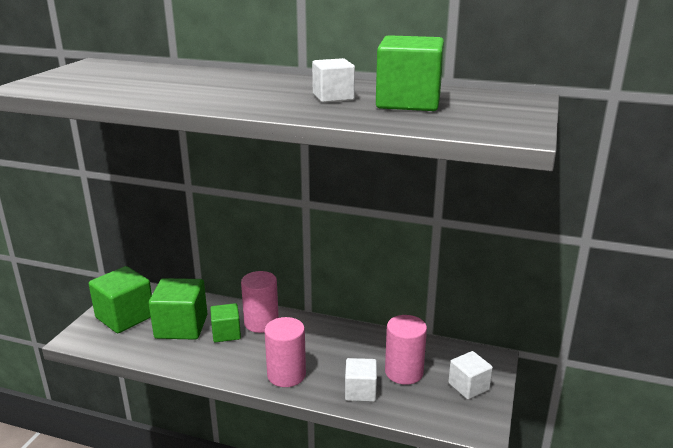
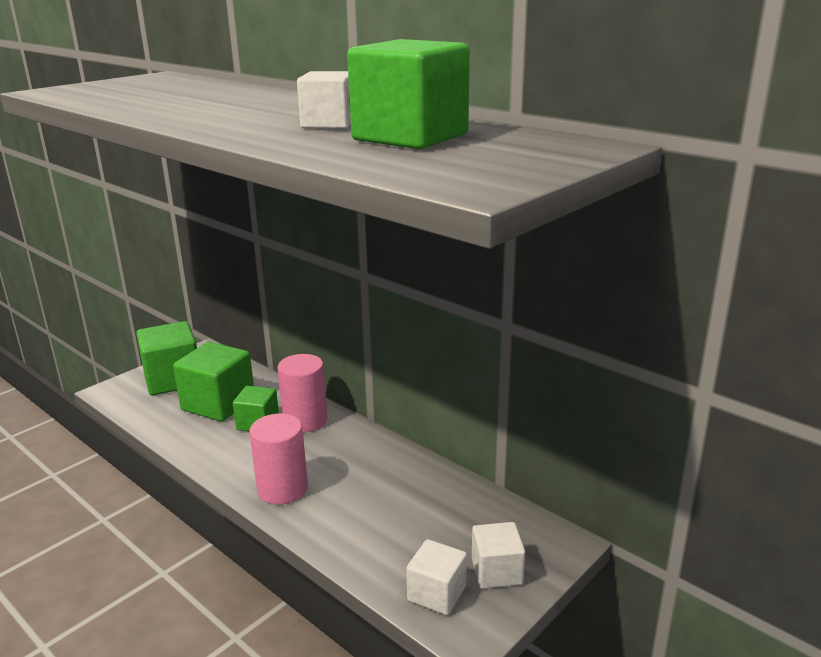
camera: 25 degrees right, 0 degrees up
(360, 391) = (351, 535): white cube -> white cube (437, 593)
(404, 372) = (425, 527): pink cylinder -> none

